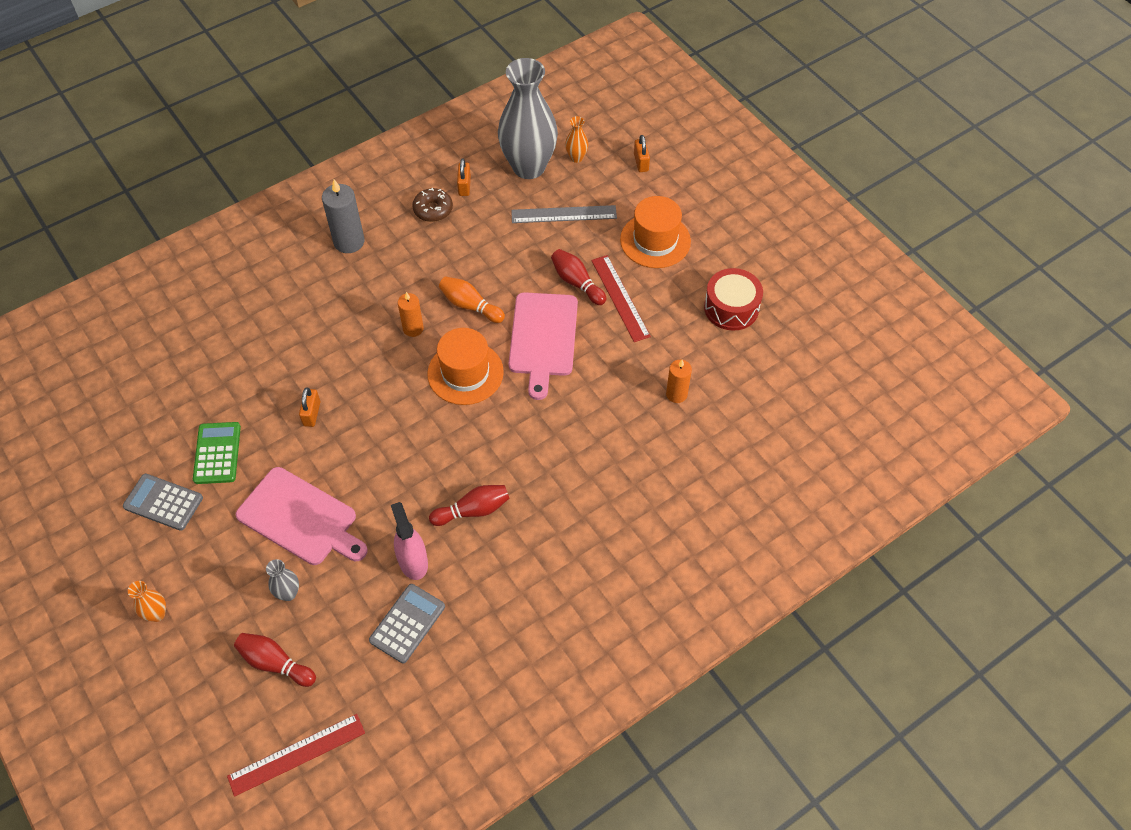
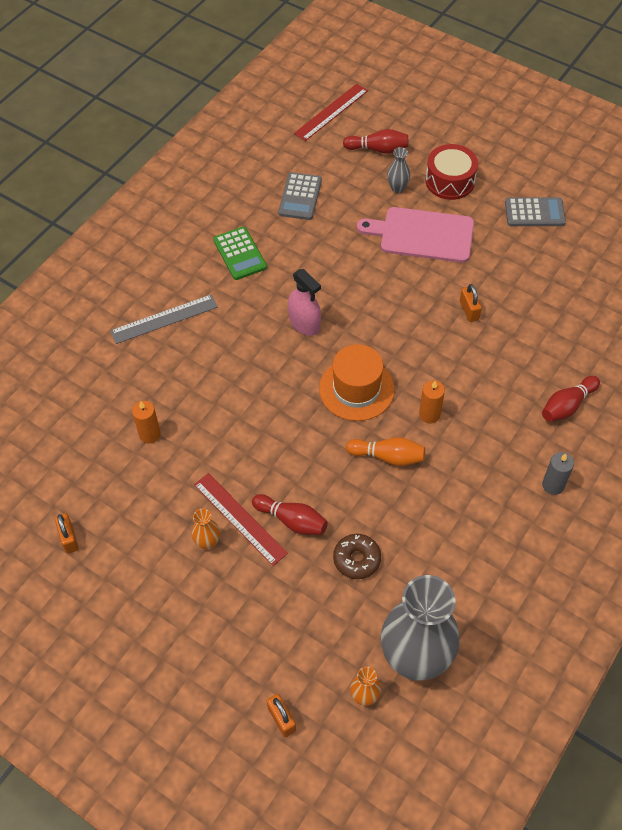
camera: 160 degrees right, 0 degrees up
(157, 614) = (480, 150): orange vase -> orange vase (208, 543)
(217, 453) = (522, 257): green calculator -> green calculator (240, 254)
(349, 242) = (553, 485): grey candle -> grey candle, size x0.63
(413, 561) = (318, 234): pink spray bottle -> pink spray bottle (304, 323)
(433, 209) = (491, 557): brown donut -> brown donut (356, 559)
(464, 186) = (474, 602): orange padlock -> orange padlock (69, 538)
(473, 510) = (290, 281): red bowling pin -> red bowling pin (567, 405)
(543, 338) = (299, 447): pink cutting board -> none
(564, 214) = (343, 603): grey ruler -> grey ruler (164, 319)
(655, 240) = (226, 605): orange hat -> none
(731, 308) = (118, 547): red drum -> red drum (450, 181)

